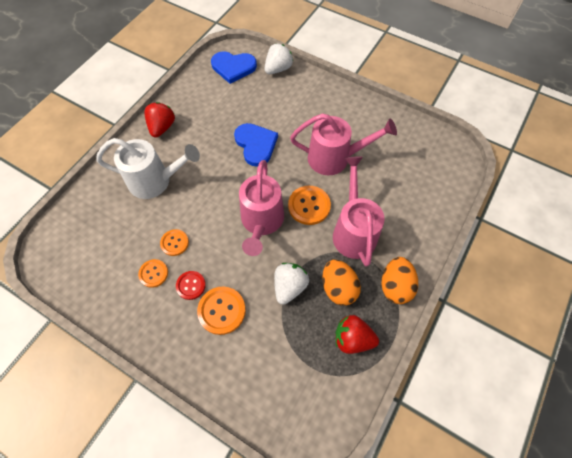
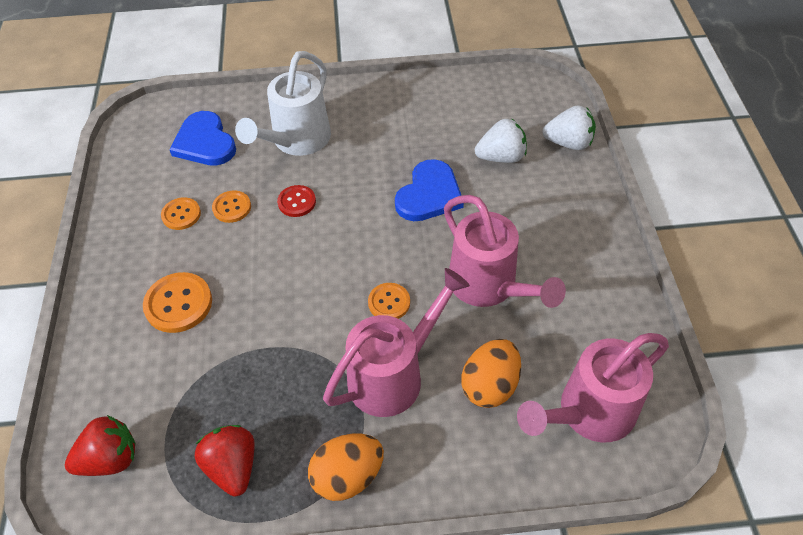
camera: 55 degrees right, 10 degrees down
(156, 181) = (296, 141): white watering can -> white watering can turned 60 degrees clockwise
(162, 127) = (370, 100): red strawberry -> red strawberry (110, 459)
(191, 285) = (190, 256): red button -> red button (297, 202)
(233, 67) = (522, 102): blue heart -> blue heart (205, 142)
(261, 222) = (323, 269): pink watering can -> pink watering can (588, 413)
(289, 286) = (257, 351): white strawberry -> white strawberry (501, 157)
(309, 206) = (389, 302): orange button -> orange button, size x0.63
(338, 288) = (294, 407): orange egg -> orange egg (490, 385)

